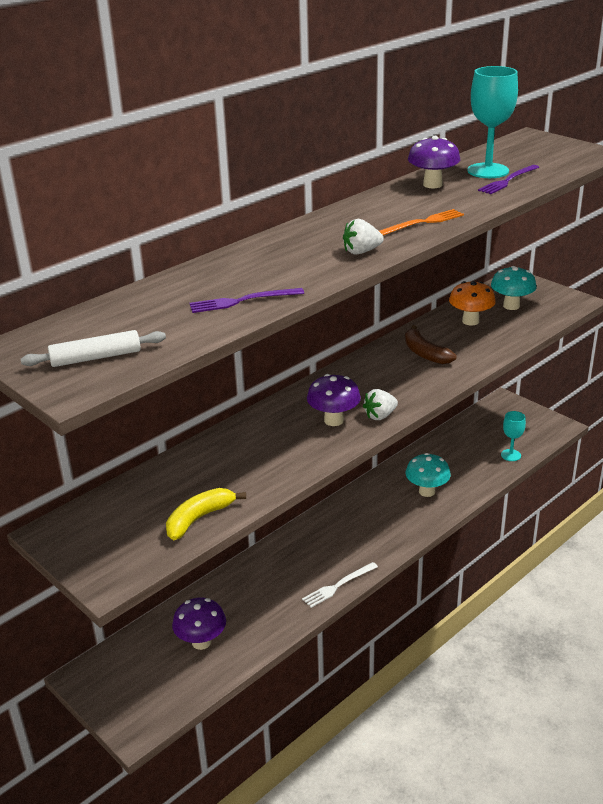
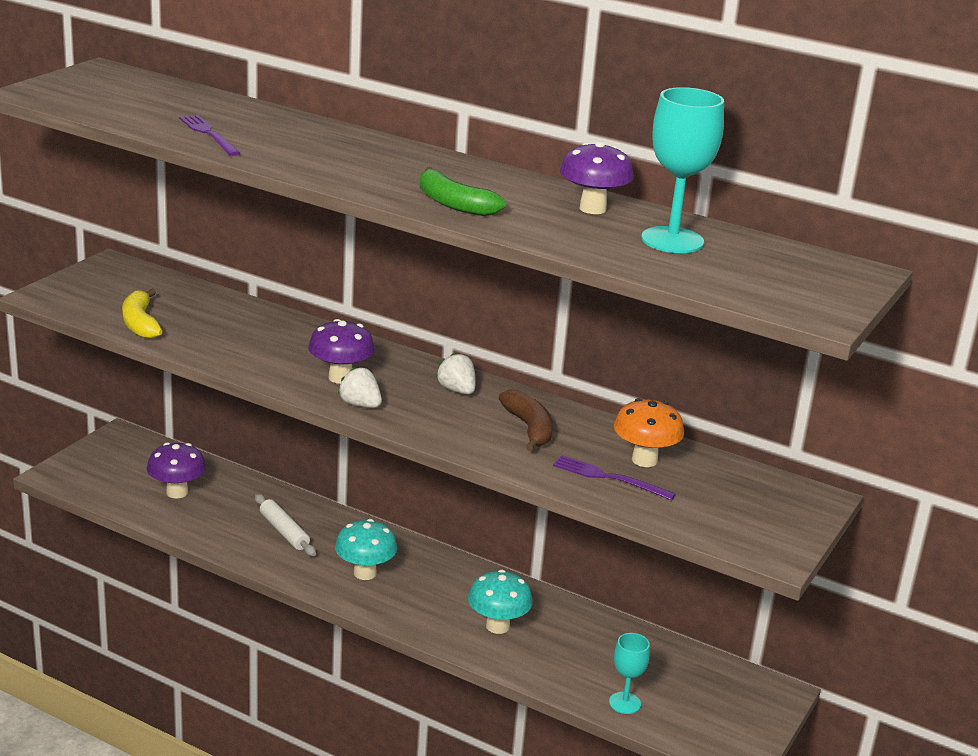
camera: 70 degrees right, 5 degrees down
(96, 357) = (86, 94): white rolling pin -> white rolling pin (284, 531)
(199, 518) = (140, 323): yellow banana -> yellow banana turned 135 degrees counterclockwise
(338, 586) = (285, 570): white fork -> none
(361, 252) = (350, 177): white strawberry -> white strawberry (457, 390)
(423, 222) = (454, 204): orange fork -> green banana
(425, 353) = (529, 428): brown banana -> brown banana turned 120 degrees clockwise
(508, 181) = (639, 252): purple fork -> purple fork (609, 478)
(511, 306) = (716, 493): turquoise mushroom -> turquoise mushroom (365, 573)

